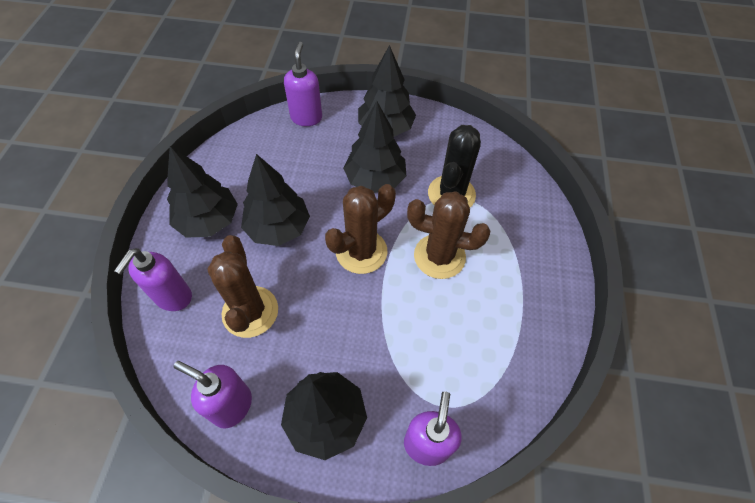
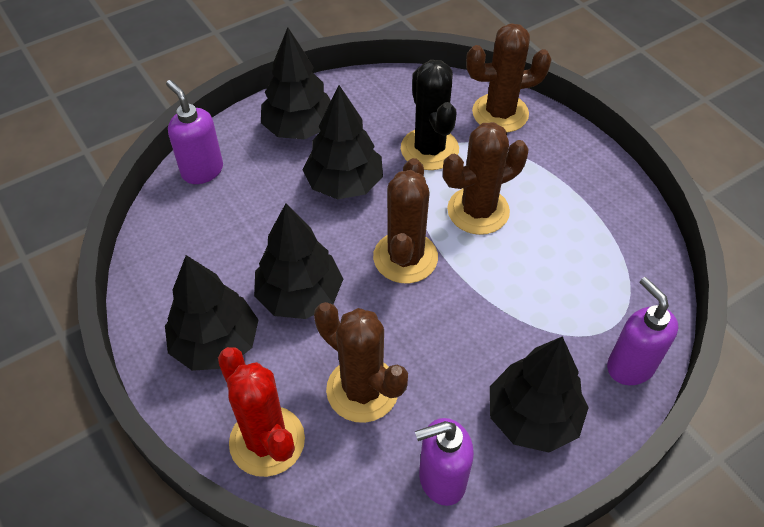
camera: 40 degrees left, 5 degrees down
(173, 297) = (267, 441): purple soap dispenser -> red cactus
(526, 202) = (500, 113): none -> brown cactus

